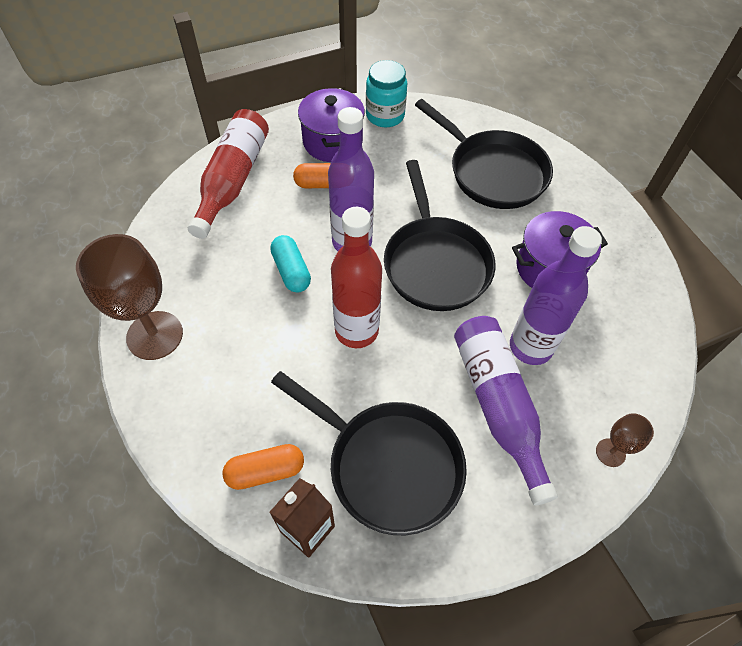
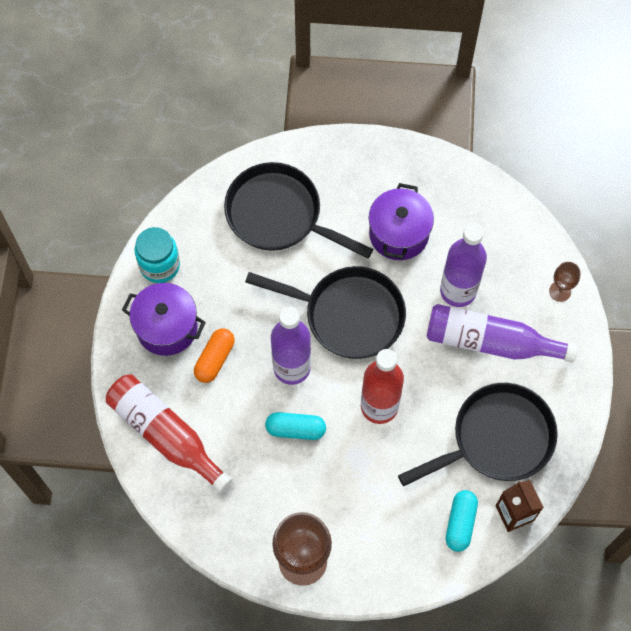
camera: 60 degrees left, 10 degrees up
(265, 471) = (460, 523): orange capsule -> turquoise capsule
(492, 172) = (279, 215): black pan -> black pan turned 135 degrees counterclockwise

